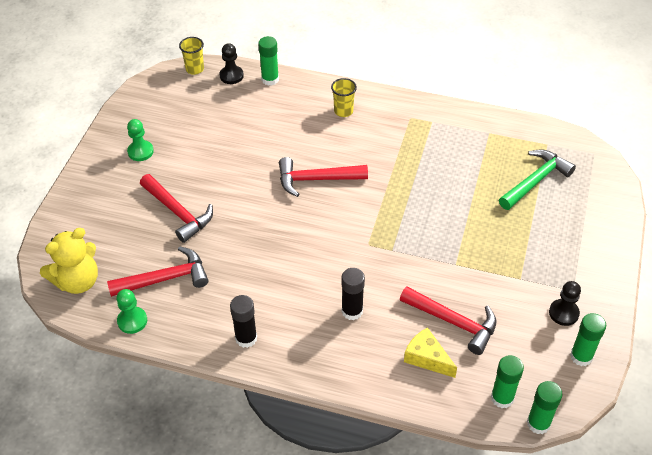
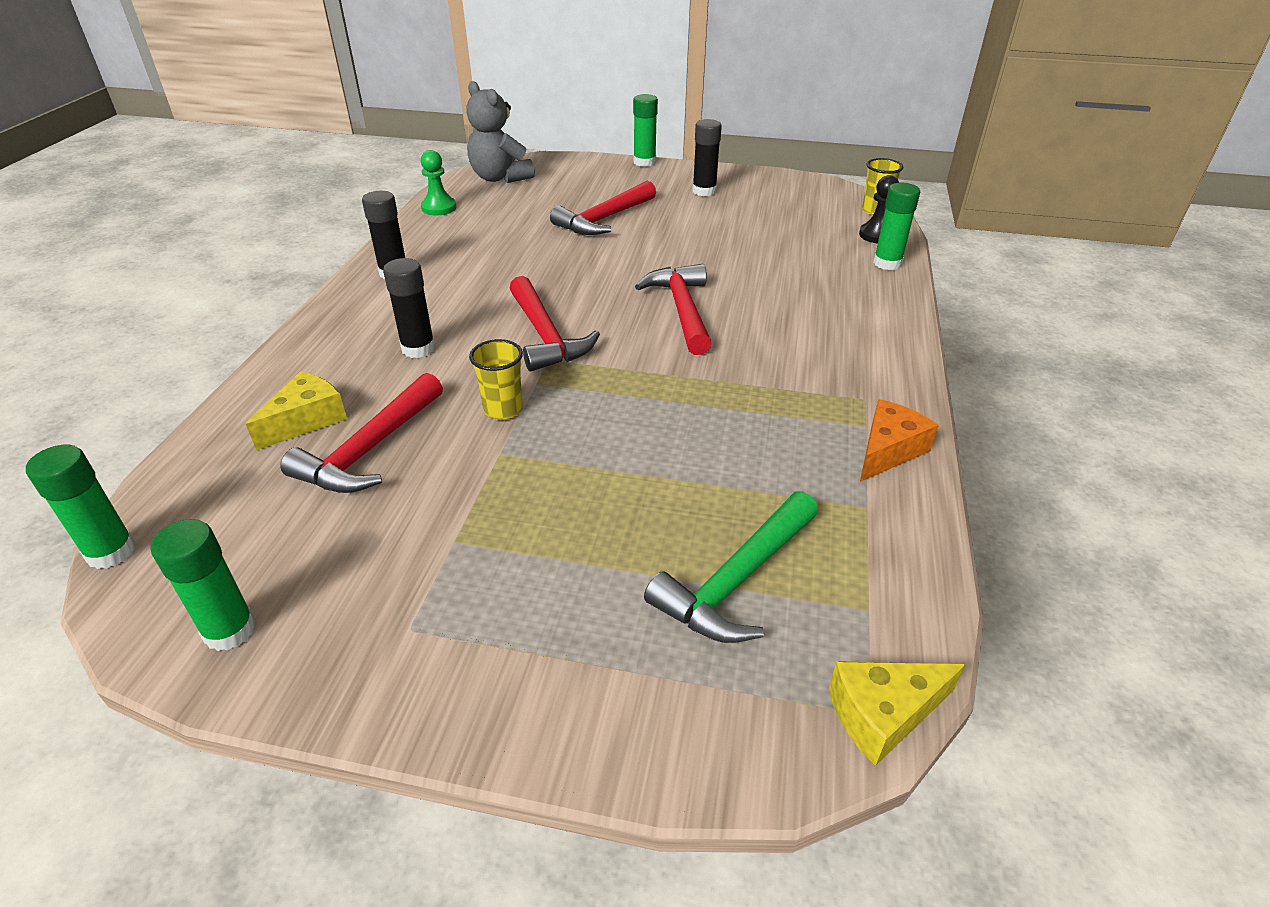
camera: 85 degrees right, 10 degrees down
(77, 281) = (500, 178): yellow teddy bear -> grey teddy bear
(140, 151) = (704, 191): green pawn -> black glue stick
(165, 279) = (497, 220): red hammer -> red hammer (545, 336)
(343, 111) = (847, 328): yellow cup -> yellow cup (503, 409)
(451, 118) = (888, 451): none -> orange cheese
(502, 398) = (189, 505): green glue stick -> green glue stick (644, 162)
(535, 181) = (736, 580): green hammer -> green hammer turned 90 degrees clockwise
(563, 313) = (350, 607): black pawn -> none
(594, 150) = (883, 714): none -> yellow cheese

